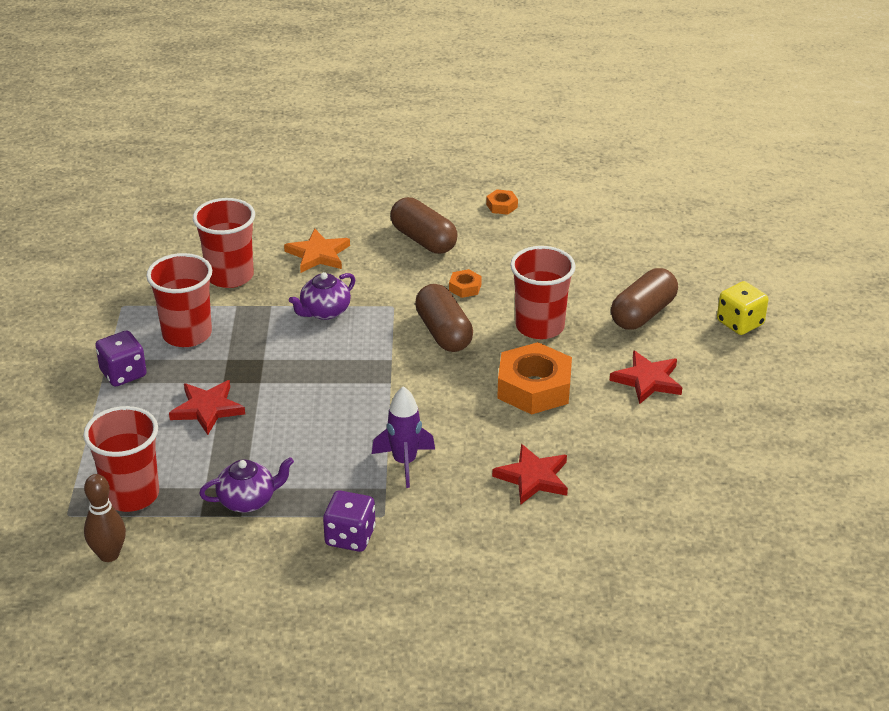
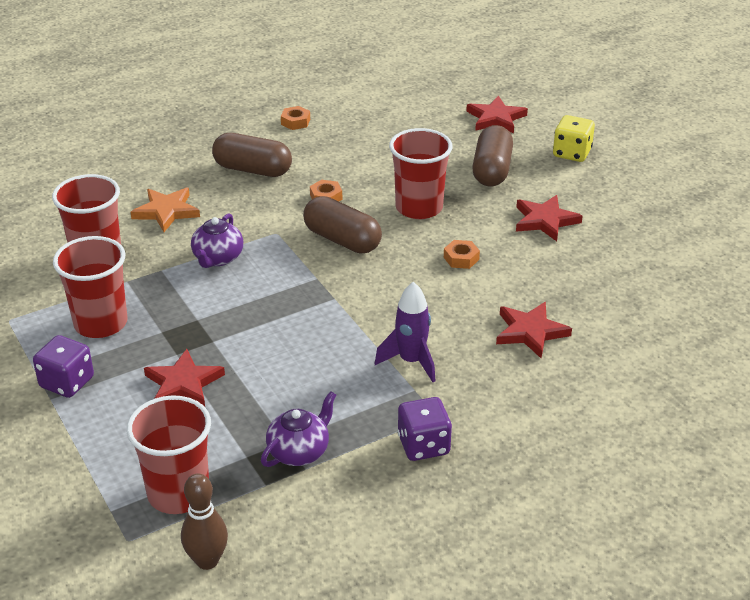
camera: 30 degrees left, 0 degrees up
(534, 387) = (461, 258): orange nut -> orange nut, size x0.45
(697, 263) = (495, 118): none -> red star

